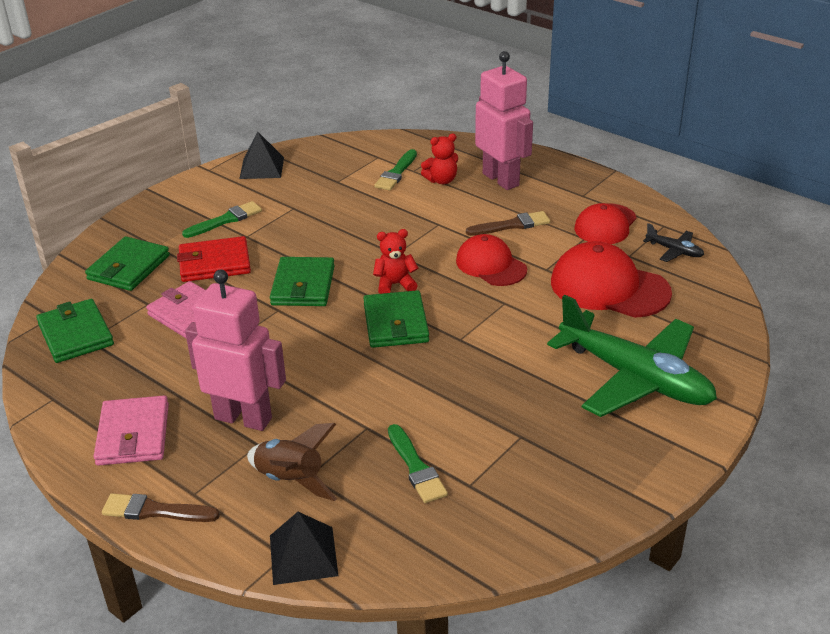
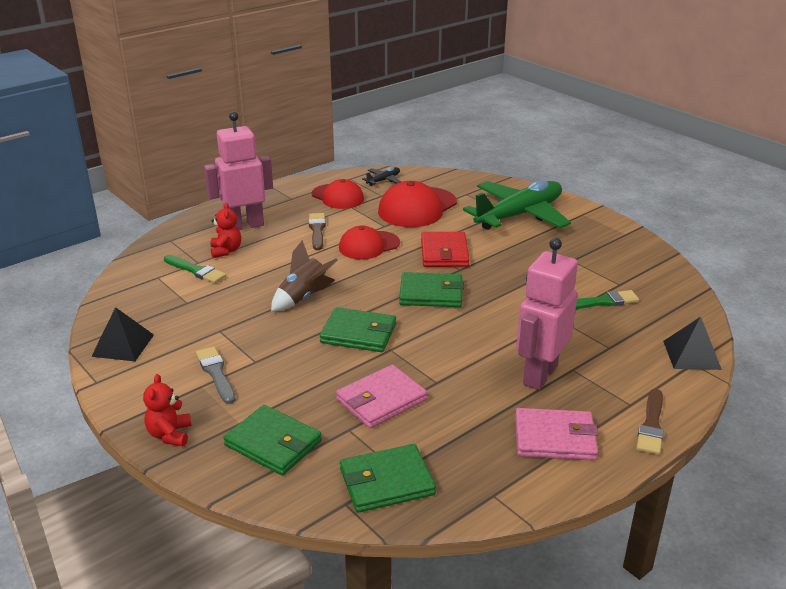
camera: 80 degrees left, 5 degrees down
(214, 263) = (295, 383): red wallet -> red wallet (444, 253)
(226, 220) = (216, 373): green brush -> grey brush
(291, 480) = (615, 355): brown rocket -> brown rocket (303, 298)
(395, 284) = (377, 288): red teddy bear -> red teddy bear (170, 435)

